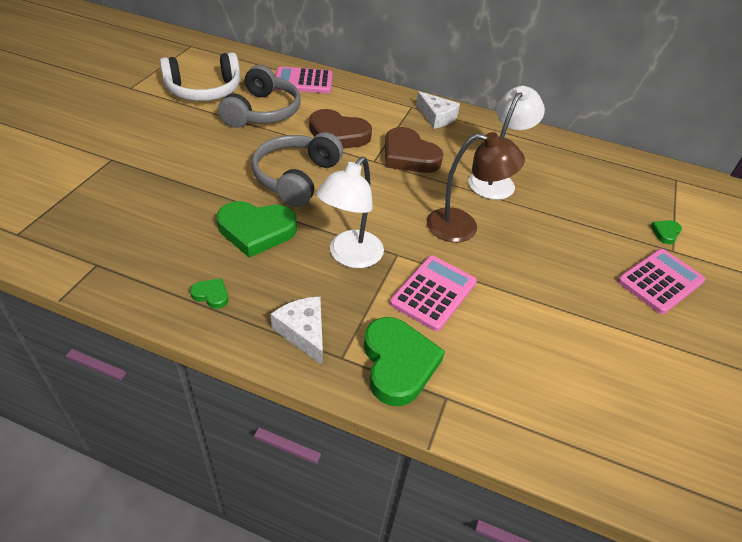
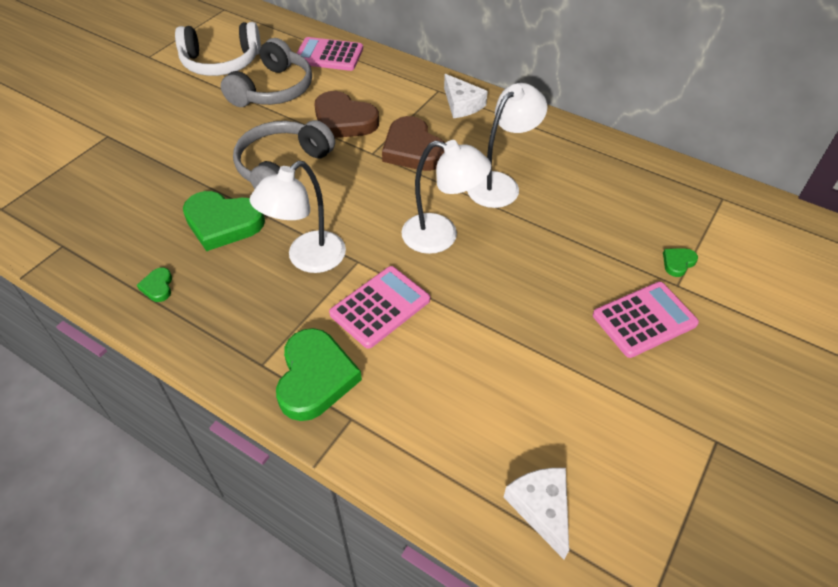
camera: 15 degrees right, 5 degrees up
(211, 295) = (158, 287): green heart -> green heart turned 135 degrees counterclockwise
(303, 332) = (233, 334): white cheese -> white cheese (541, 508)
(463, 227) = (441, 236): brown lamp -> white lamp

